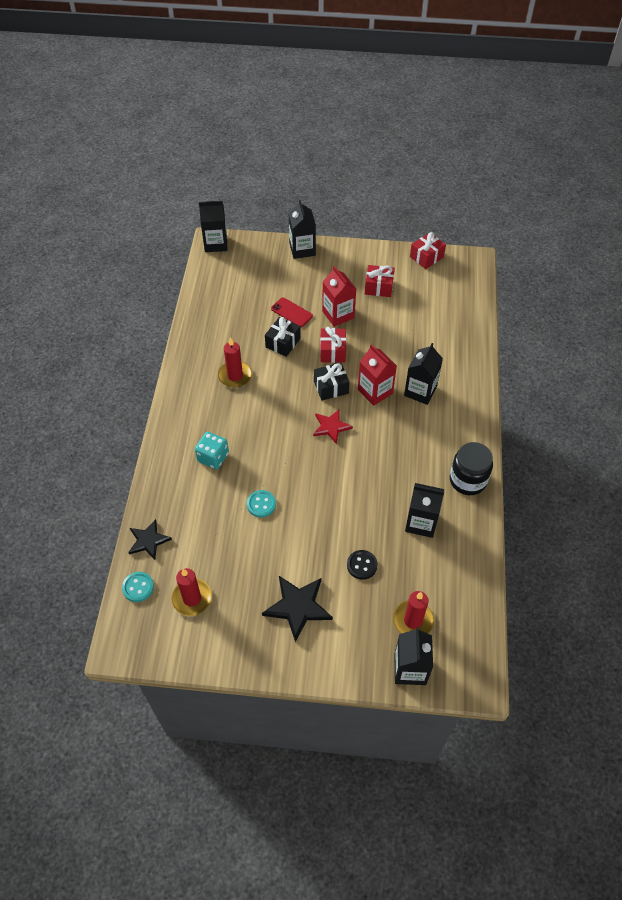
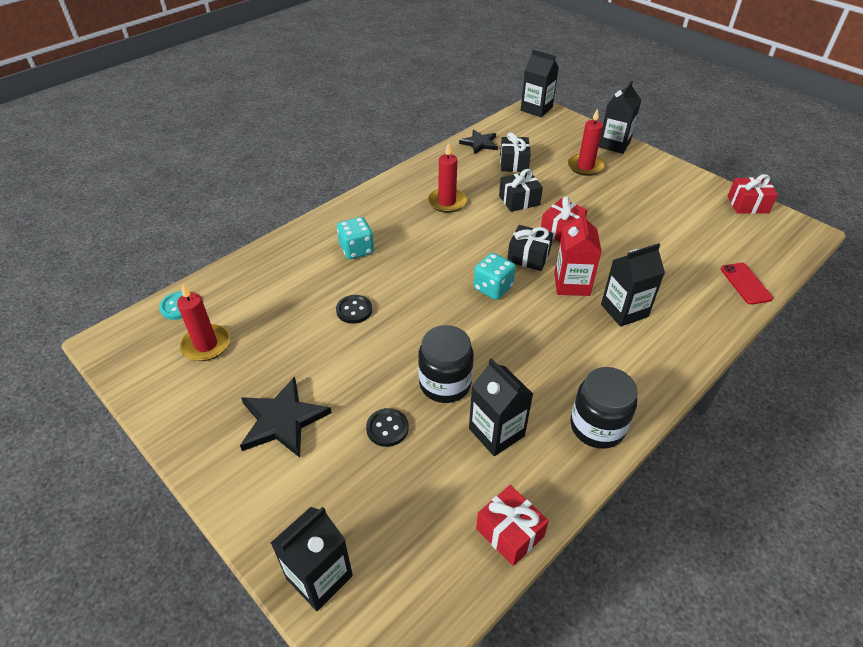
camera: 40 degrees right, 10 degrees down
(148, 540) = (230, 278): black star -> black star (479, 143)
(248, 310) = (513, 163): none -> black gift
(261, 504) = (354, 310): turquoise button -> black button
(291, 312) = (553, 183): red phone -> red phone (745, 283)
(331, 427) = (493, 288): red star -> turquoise dice
(338, 314) = (598, 205): red carton -> none
(366, 514) = (445, 384): none -> black jar
(378, 287) = (666, 204): red gift -> red gift (510, 532)
(413, 620) = (380, 526): red candle -> red candle (585, 166)

